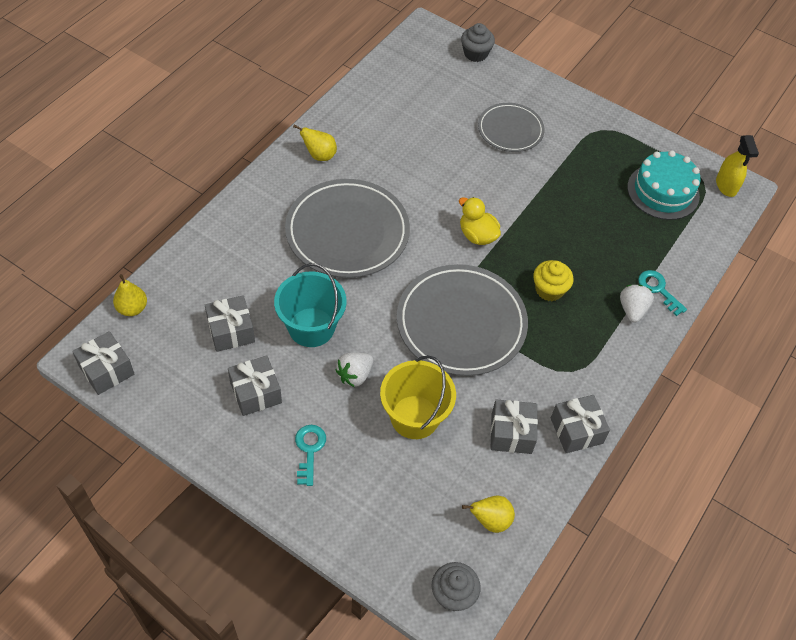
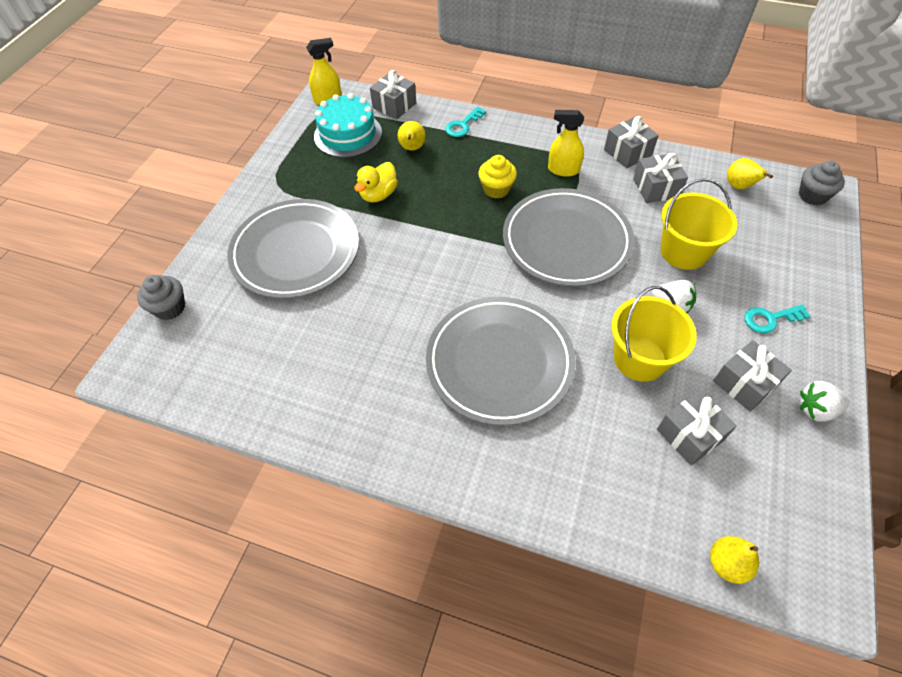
camera: 100 degrees left, 0 degrees up
(106, 370) = (824, 554): grey gift -> grey gift (394, 105)
(311, 327) = (640, 359): turquoise bucket -> yellow bucket
(319, 155) = (390, 428): yellow pear -> yellow pear (412, 148)
(477, 235) = (455, 250): yellow duck -> yellow duck (378, 195)
(510, 130) = (296, 252): grey plate -> grey plate, size x1.70
(563, 357) = (563, 170): none -> yellow spray bottle
(632, 310) = (491, 137): white strawberry -> white strawberry (816, 409)

